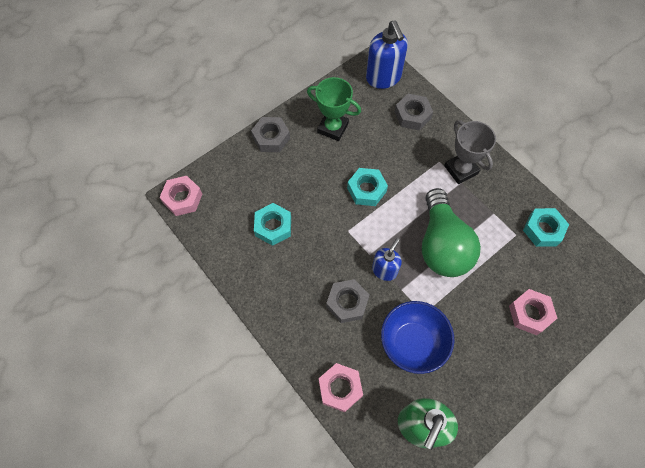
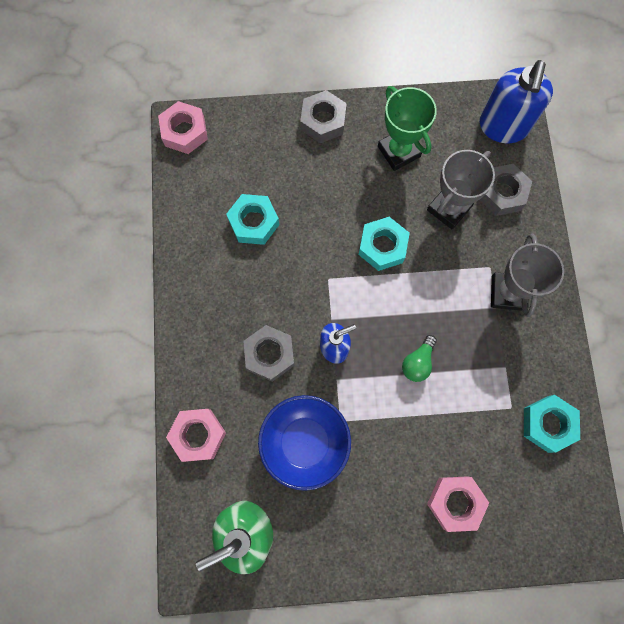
camera: 35 degrees right, 10 degrees up
(388, 143) = (449, 208): none -> grey trophy
(442, 245) = (418, 362): green light bulb -> green light bulb, size x0.40

